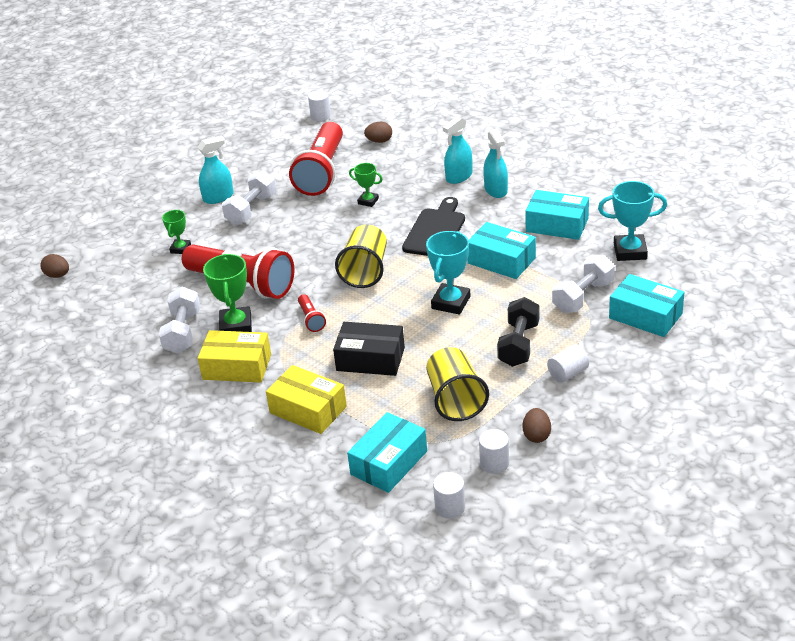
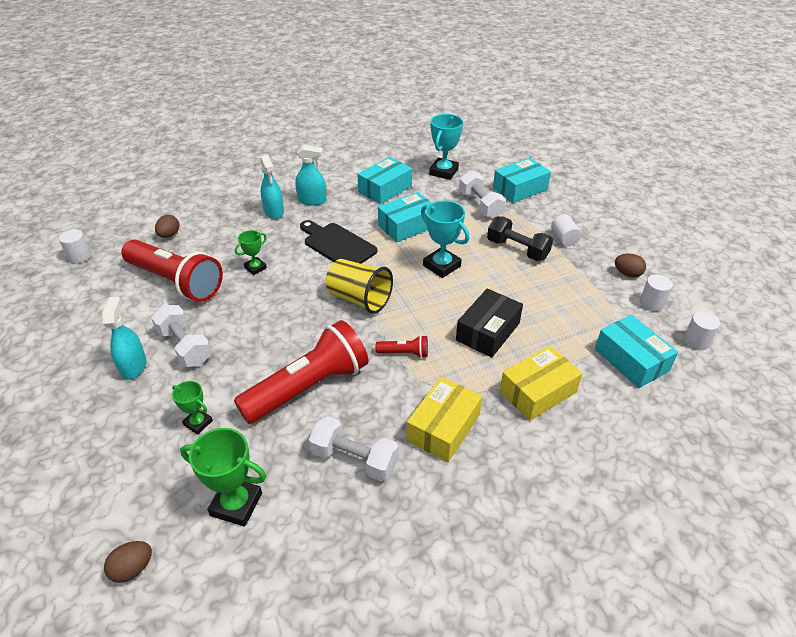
camera: 70 degrees left, 5 degrees up
(236, 325) = (374, 410): green trophy -> green trophy (236, 504)
(455, 399) = (567, 300): yellow cup -> none

